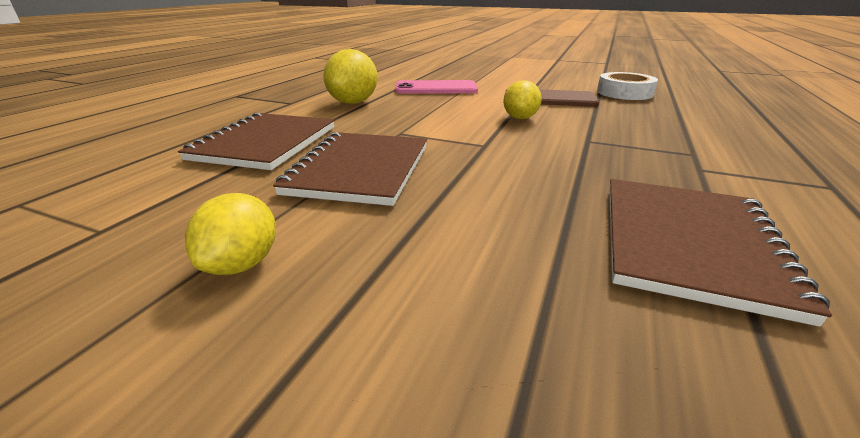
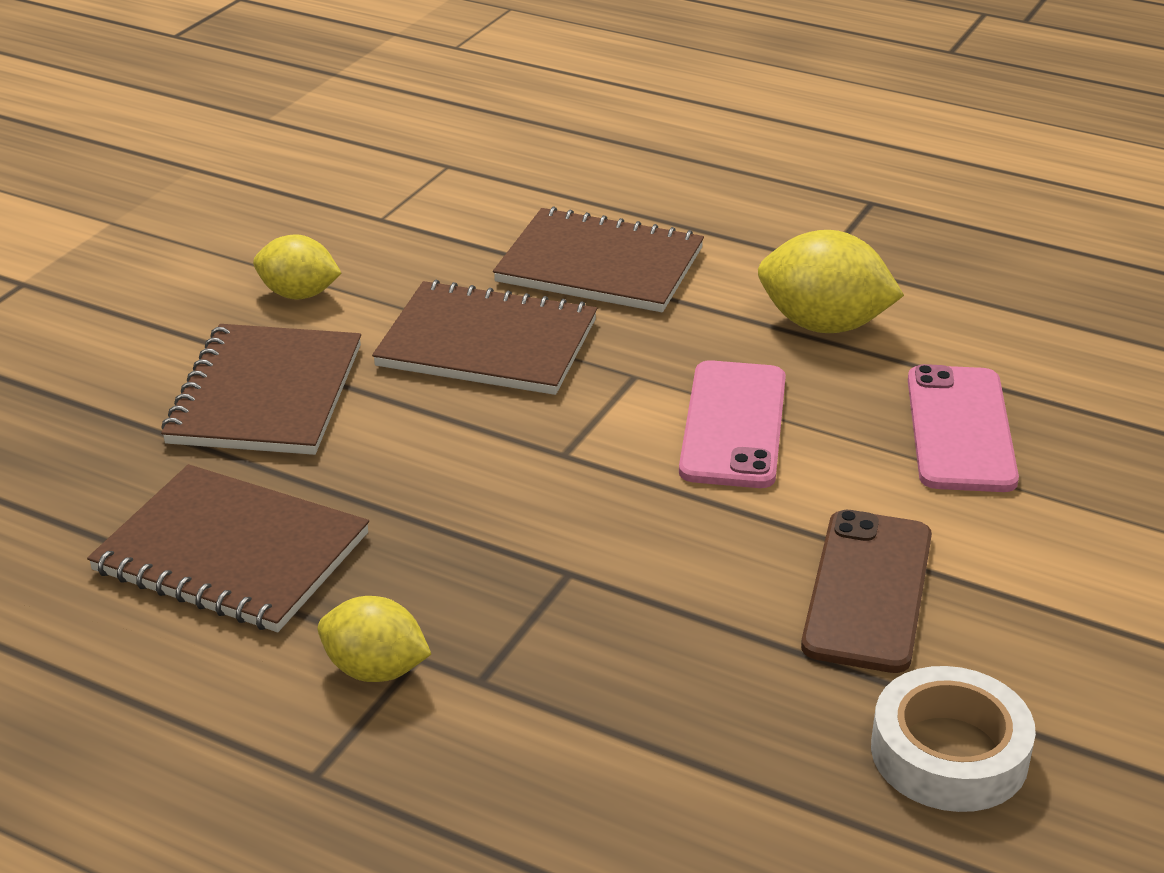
camera: 95 degrees right, 5 degrees up
(443, 115) = (734, 425): none -> pink phone
(445, 258) = (266, 394): none -> brown notebook
(520, 118) = (710, 516): yellow lemon -> yellow lemon (375, 670)

